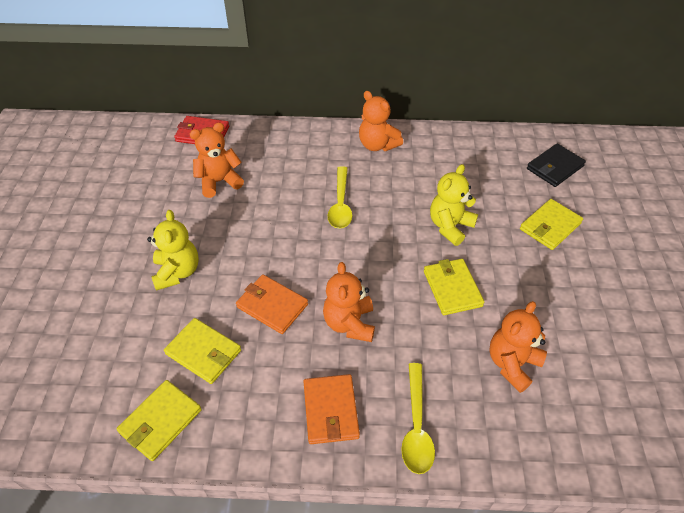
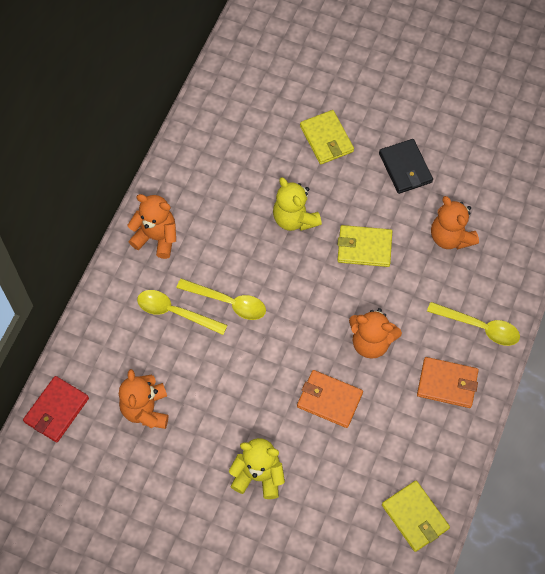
camera: 70 degrees left, 15 degrees up
(203, 352) = (359, 469): yellow wallet -> none
(272, 305) = (329, 400): orange wallet -> orange wallet turned 60 degrees clockwise
(315, 174) = (175, 312): none -> yellow spoon
(377, 145) = (156, 237): orange teddy bear -> orange teddy bear turned 135 degrees counterclockwise
(554, 167) = (257, 97): black wallet -> black wallet (405, 168)

